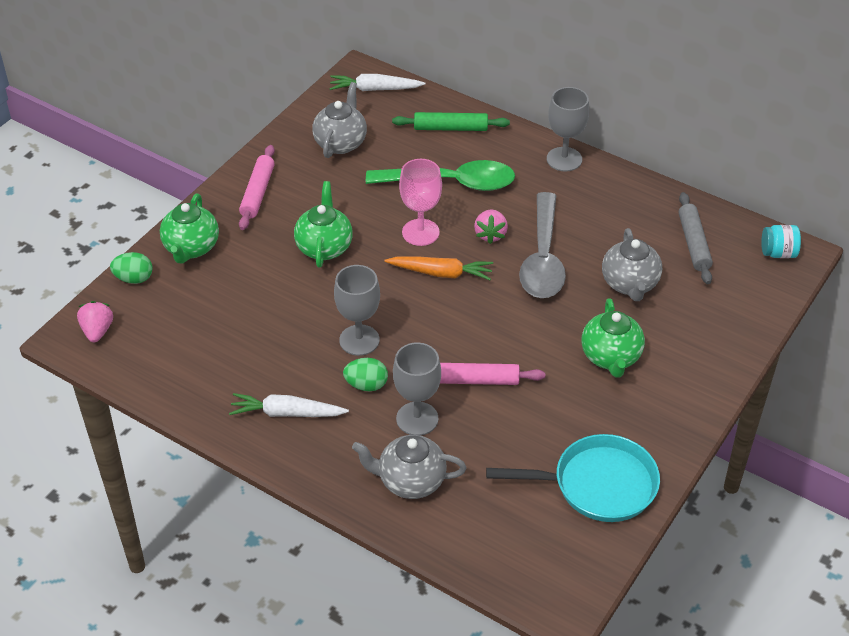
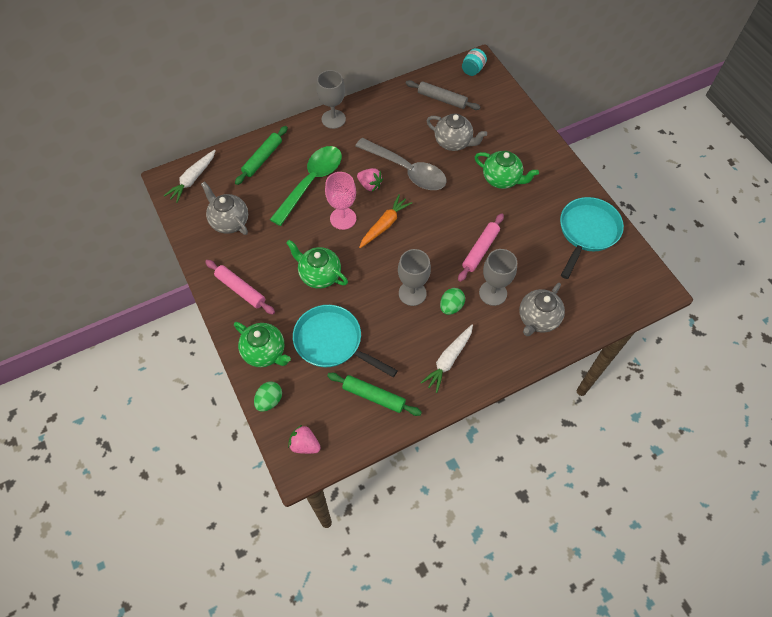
camera: 60 degrees left, 15 degrees up
(193, 364) = (373, 396): none -> green rolling pin
(241, 297) = (332, 342): none -> turquoise pan

